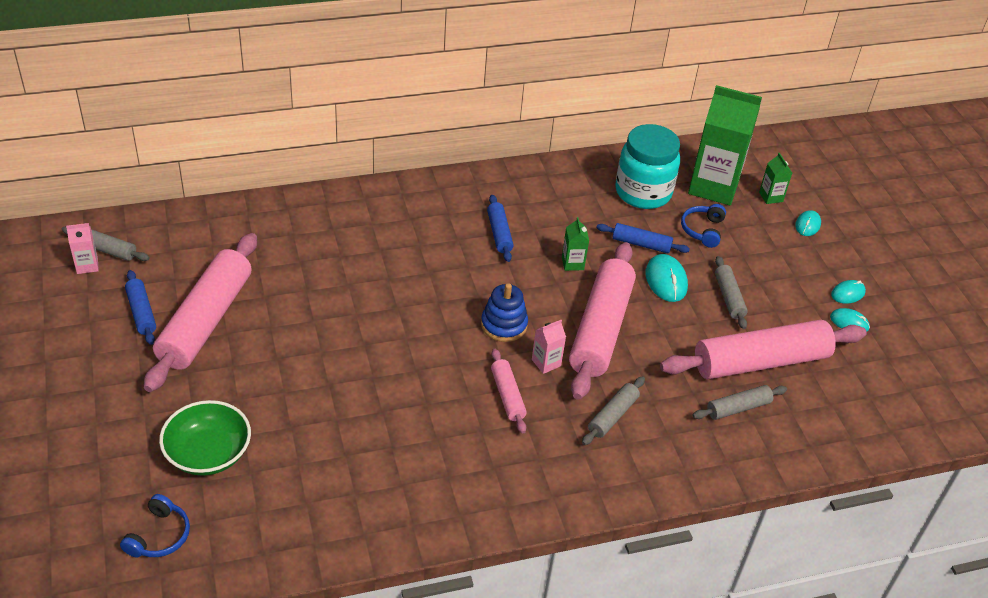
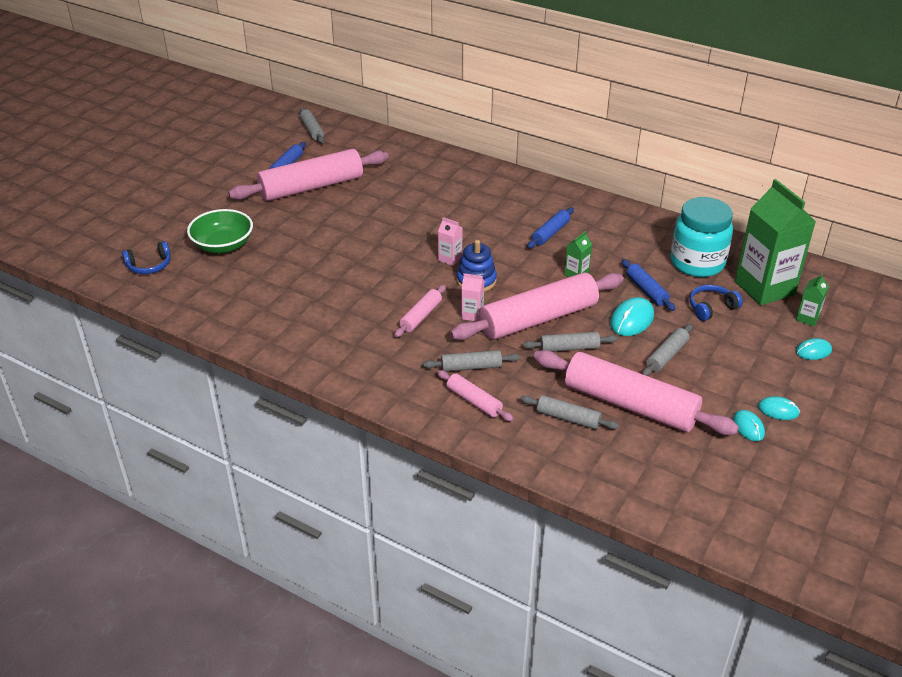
camera: 50 degrees right, 5 degrees down
(87, 265) = (292, 133): pink carton -> pink carton (450, 259)
(657, 341) = (569, 348): none -> grey rolling pin
(657, 447) = (474, 401): none -> pink rolling pin

